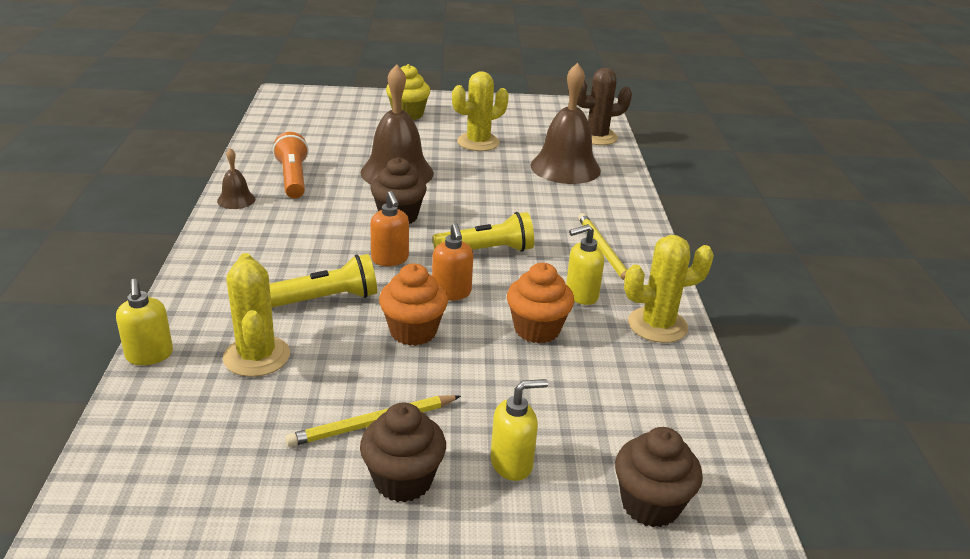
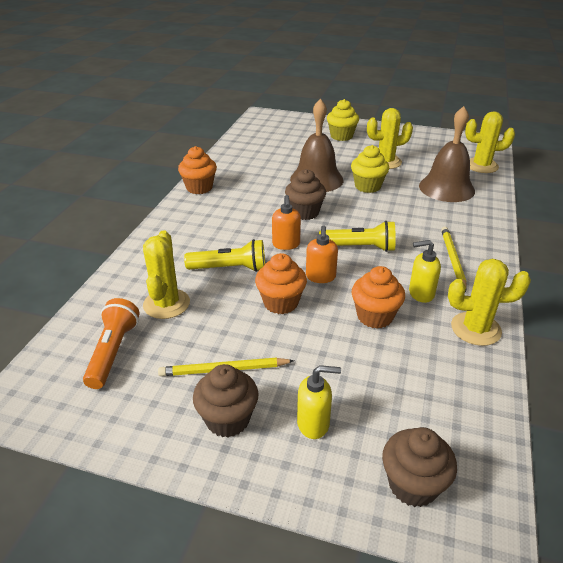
camera: 20 degrees right, 5 degrees up
(149, 355) = (100, 291): yellow soap dispenser -> none
(236, 200) = (199, 188): brown bell -> orange cupcake
(293, 178) = (243, 176): orange flashlight -> orange flashlight (113, 352)
(467, 175) = (367, 186): none -> yellow cupcake
(597, 137) = (481, 166): brown cactus -> yellow cactus

